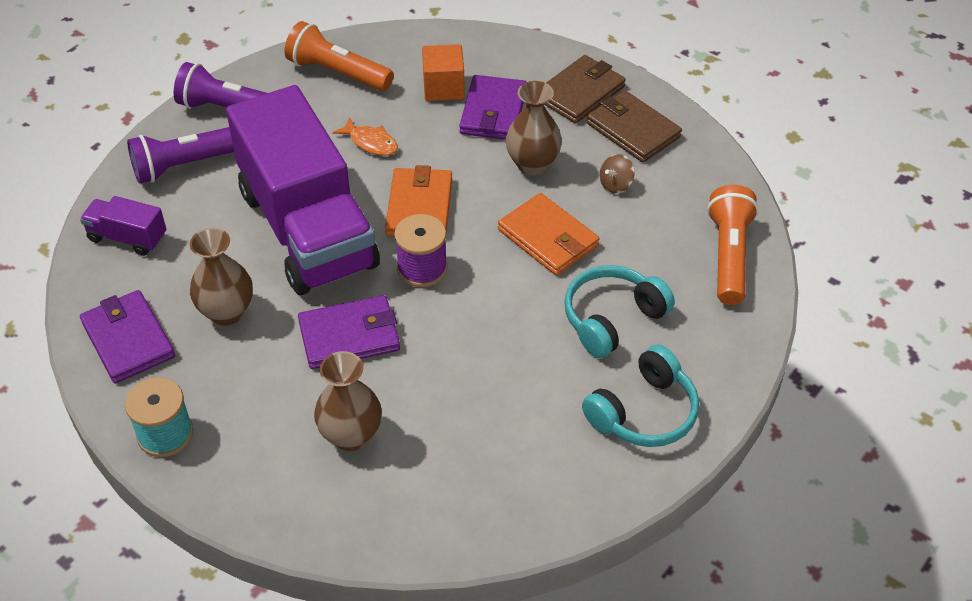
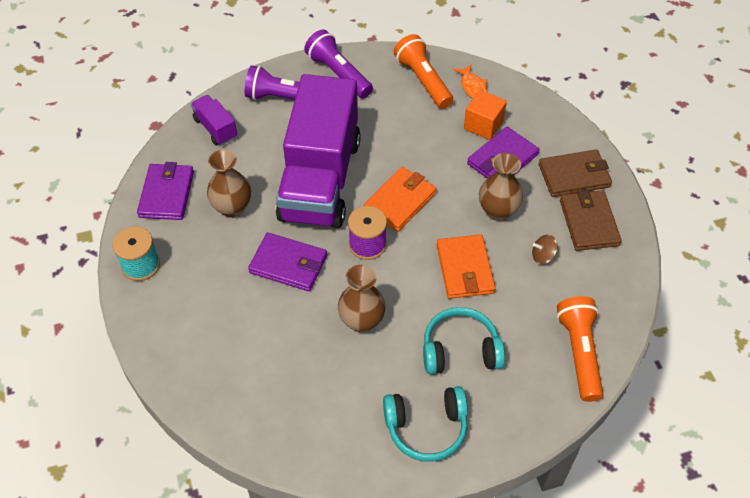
camera: 35 degrees right, 5 degrees up
(351, 435) = (238, 329): brown vase -> brown vase (361, 321)
(371, 142) = (405, 140): orange fish -> orange fish (473, 87)
(729, 256) = (579, 353): orange flashlight -> orange flashlight turned 45 degrees counterclockwise

